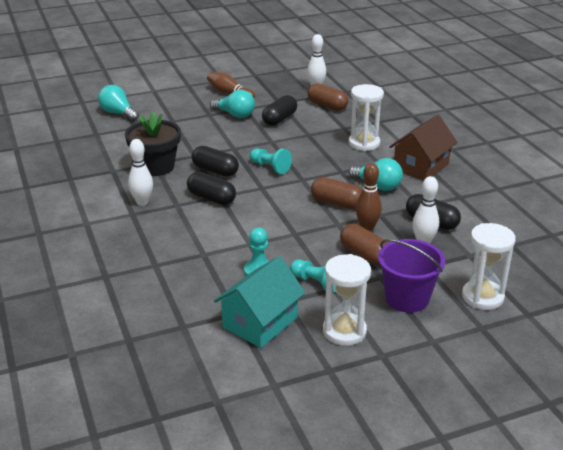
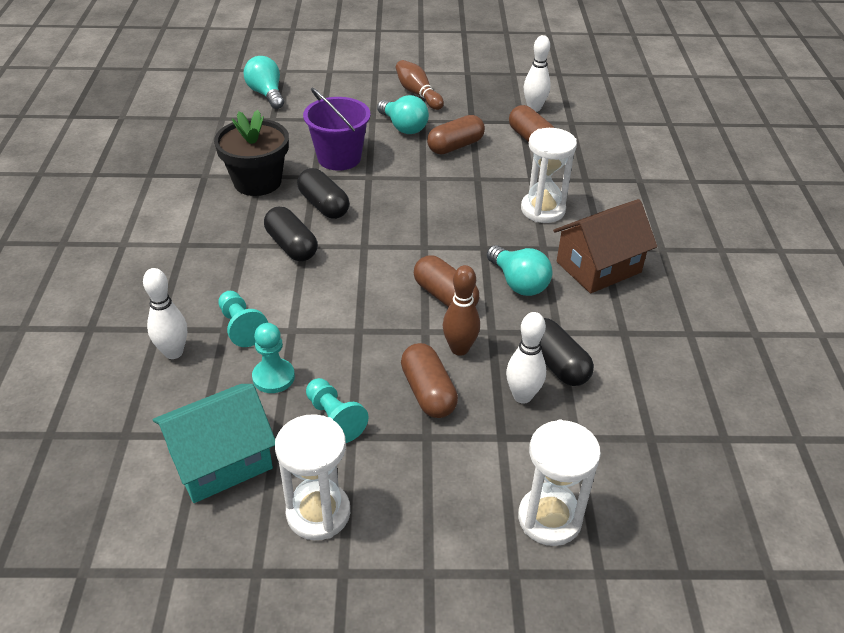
camera: 20 degrees right, 10 degrees up
(142, 202) = (206, 230): white bowling pin -> white bowling pin (173, 352)
(270, 167) = (395, 217): turquoise pawn -> turquoise pawn (241, 327)
(279, 119) = (455, 146): black capsule -> brown capsule
(407, 298) = (439, 485): purple bucket -> purple bucket (339, 158)

